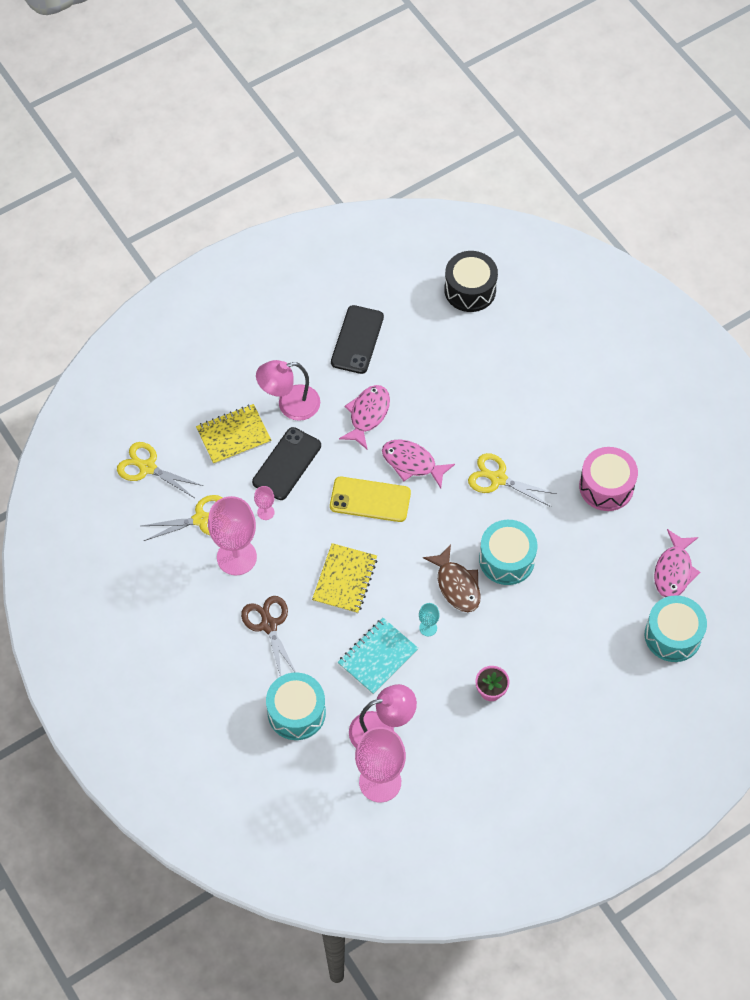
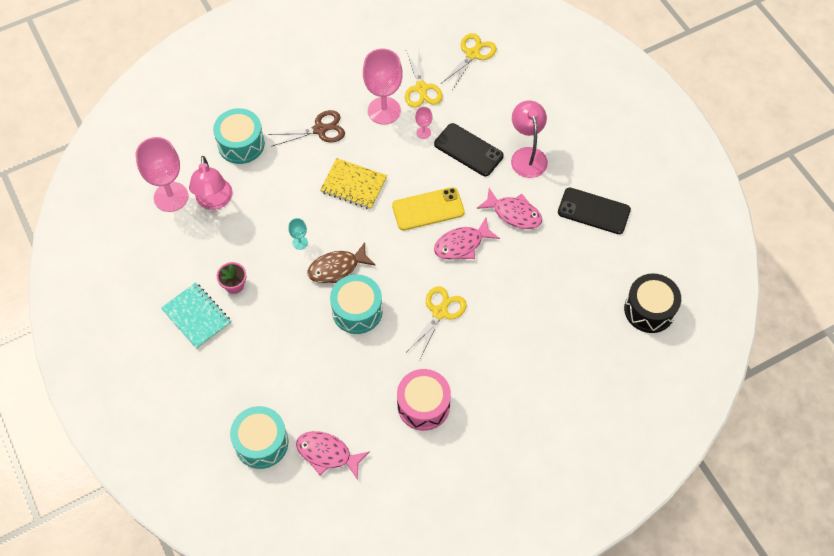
camera: 95 degrees right, 0 degrees up
(233, 435) = (499, 114): yellow notebook -> none
(370, 499) = (428, 209): yellow phone -> yellow phone turned 60 degrees clockwise
(378, 657) = (279, 203): turquoise notebook -> turquoise notebook (196, 316)
(412, 463) = (462, 244): pink fish -> pink fish turned 150 degrees counterclockwise

